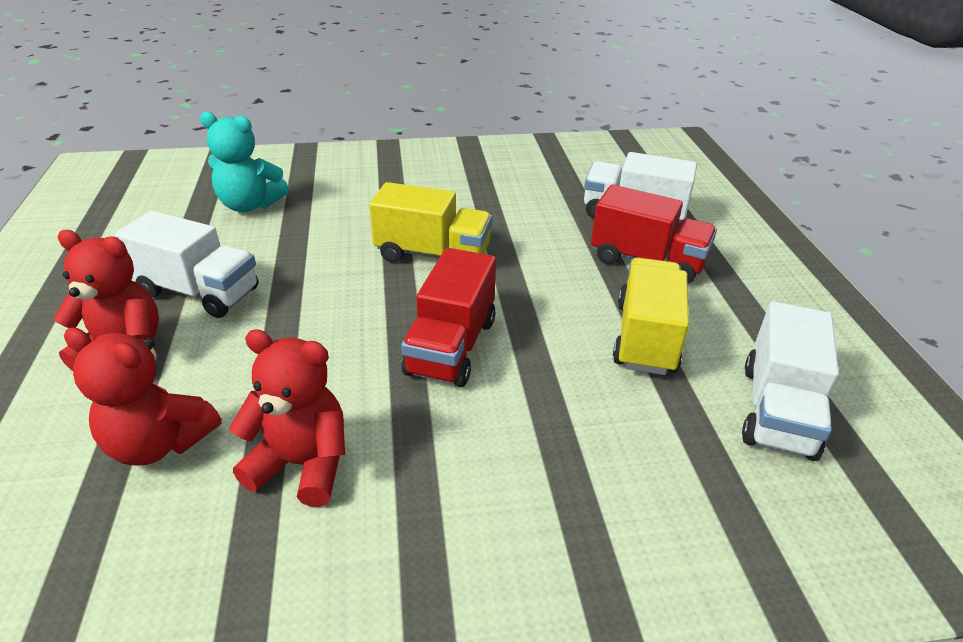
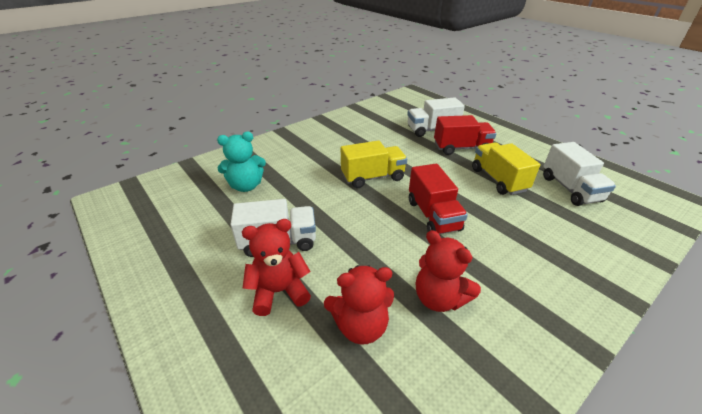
camera: 30 degrees left, 0 degrees up
(302, 464) = (439, 298): red teddy bear -> red teddy bear turned 120 degrees counterclockwise

